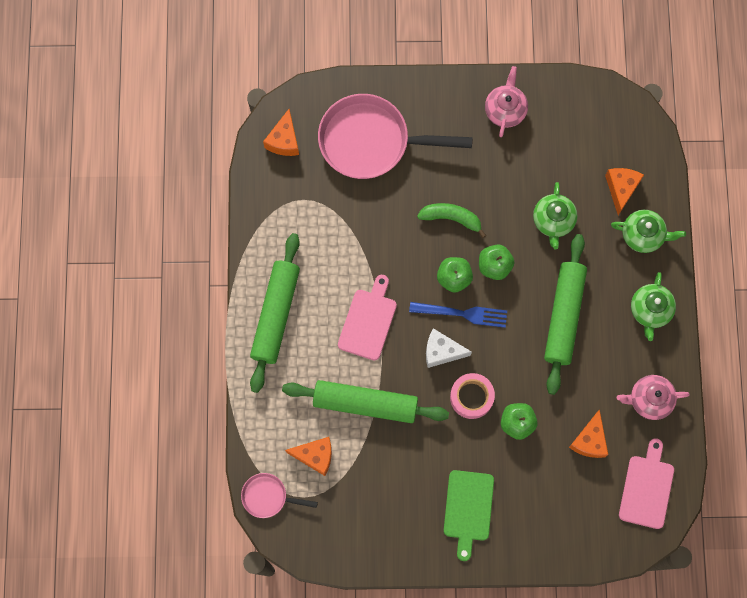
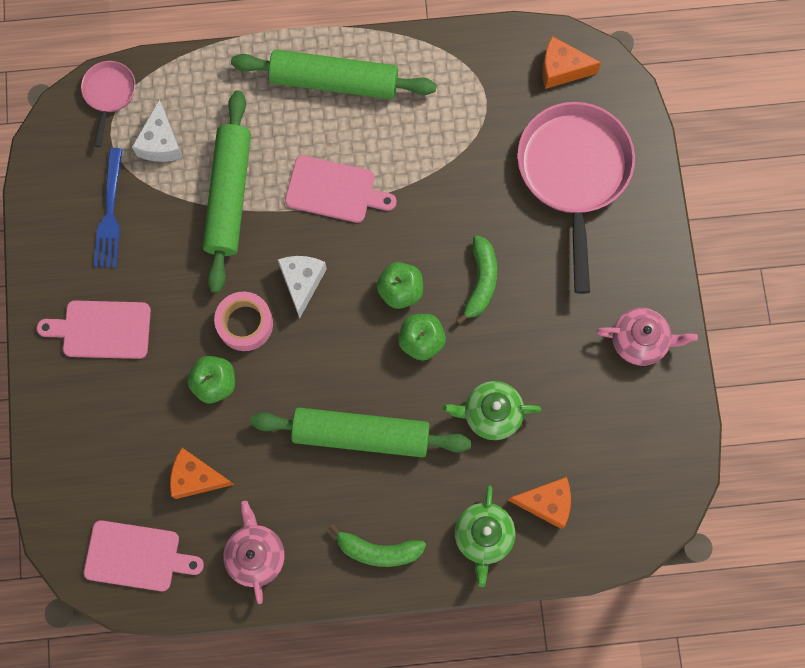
camera: 85 degrees right, 0 degrees up
(315, 456) = (161, 143): orange cheese -> white cheese
(462, 313) = (354, 305): blue fork -> blue fork (110, 213)
(468, 509) = (102, 330): green cutting board -> pink cutting board
(650, 310) = (378, 550): green teapot -> green banana

